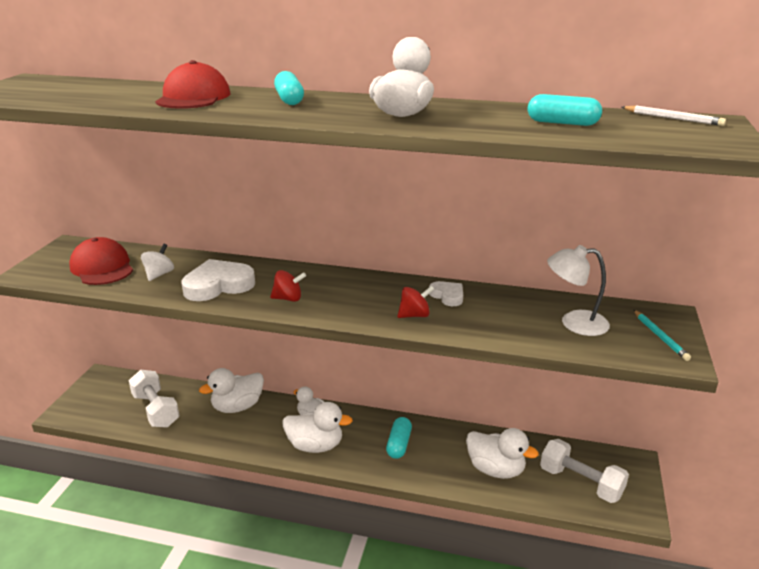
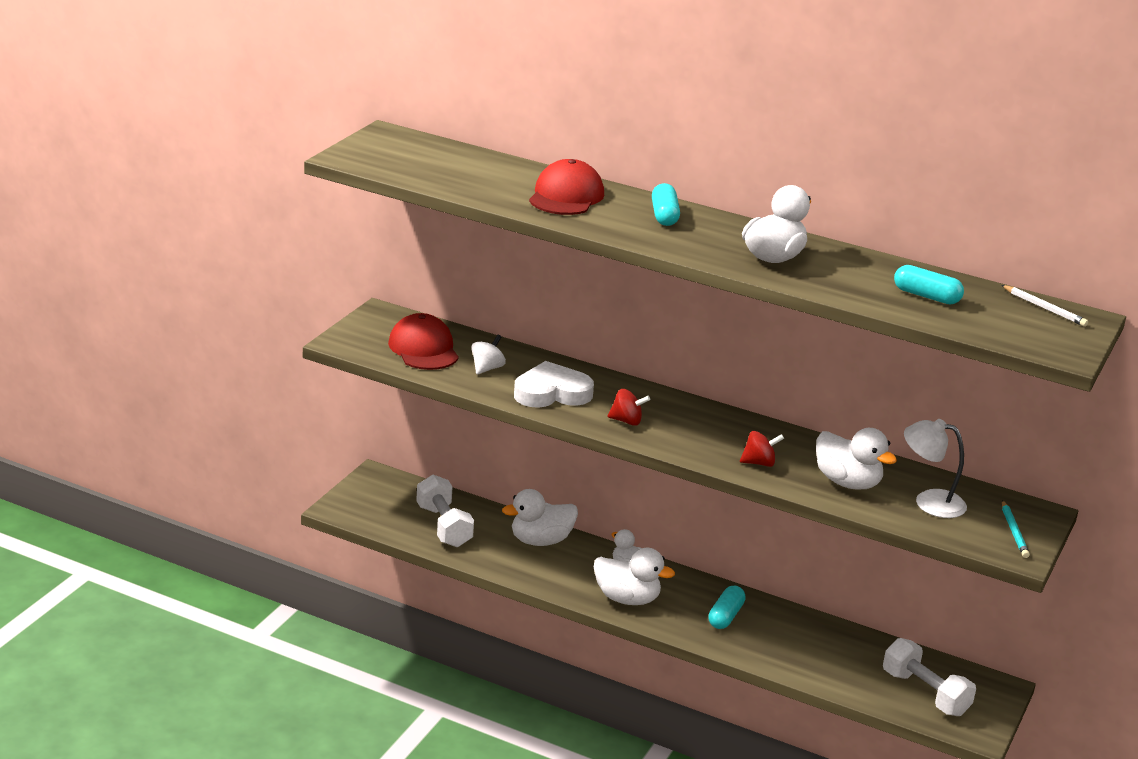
camera: 10 degrees right, 0 degrees up
(447, 296) = (803, 449): white heart -> none
(495, 469) = (831, 662): white duck -> white duck (847, 482)

